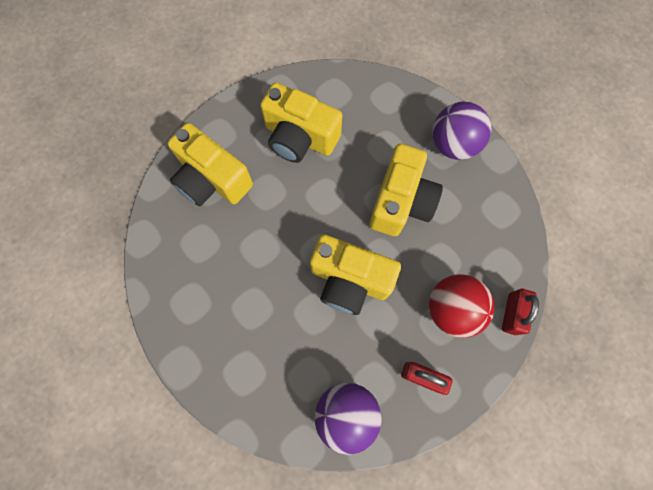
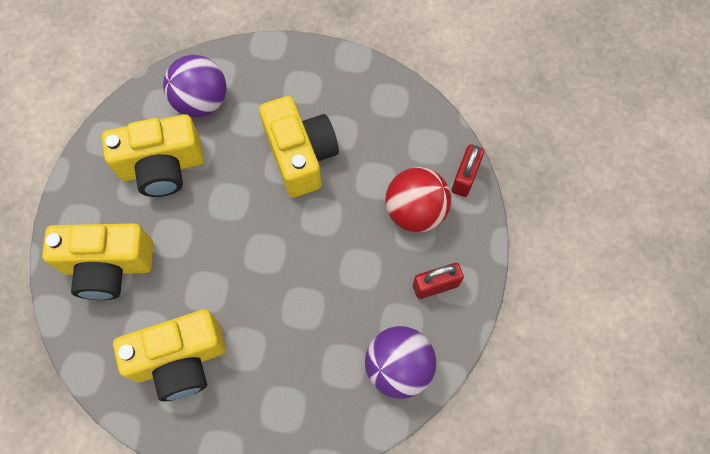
camera: 40 degrees left, 5 degrees down
(349, 280) = (310, 255): yellow camera -> yellow camera (180, 360)
(453, 144) = (306, 74): purple ball -> purple ball (201, 102)
(512, 313) = (465, 177): red padlock -> red padlock turned 45 degrees clockwise

